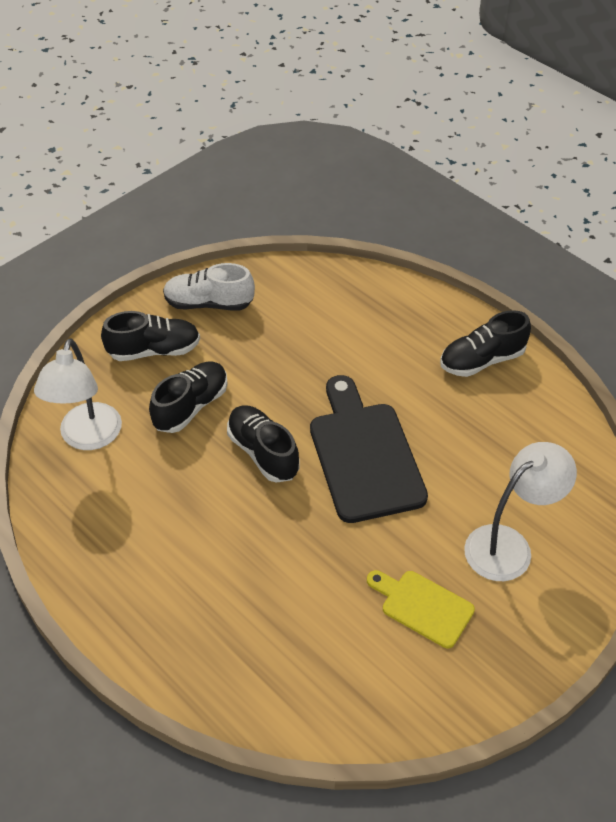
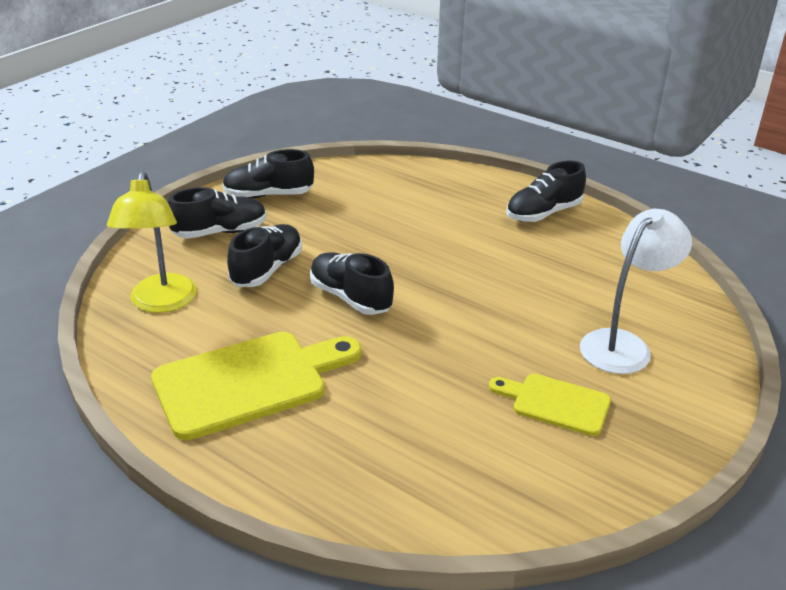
camera: 10 degrees left, 15 degrees down
(87, 438) = (161, 303): white lamp -> yellow lamp
(152, 544) = (249, 382): none -> yellow cutting board
(209, 303) = (268, 195): white shoe -> black shoe
(364, 455) = (454, 290): black cutting board -> none

